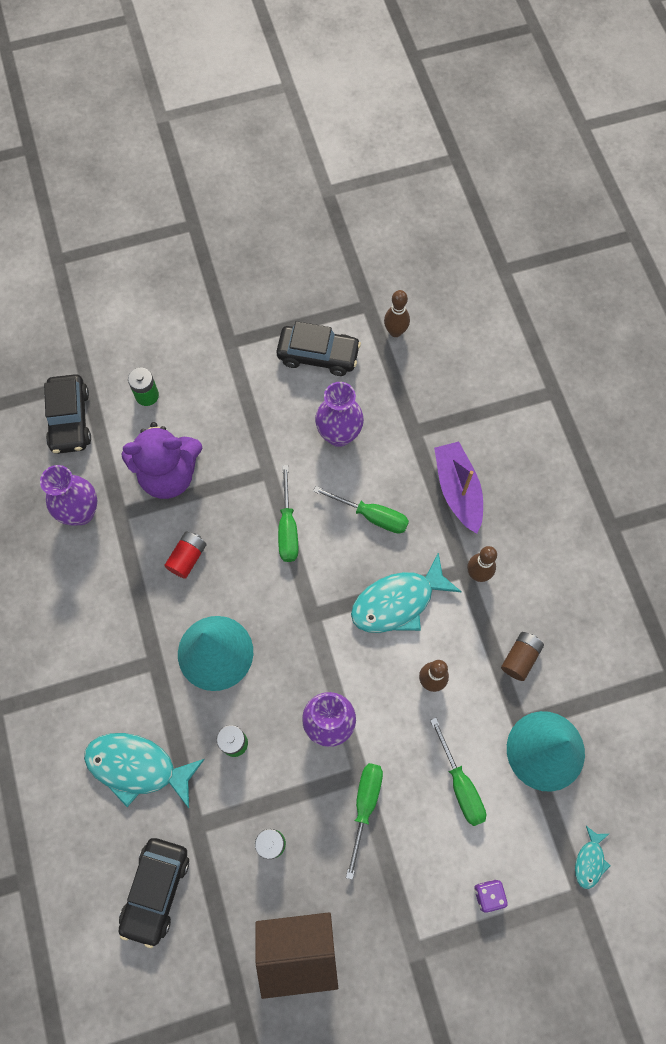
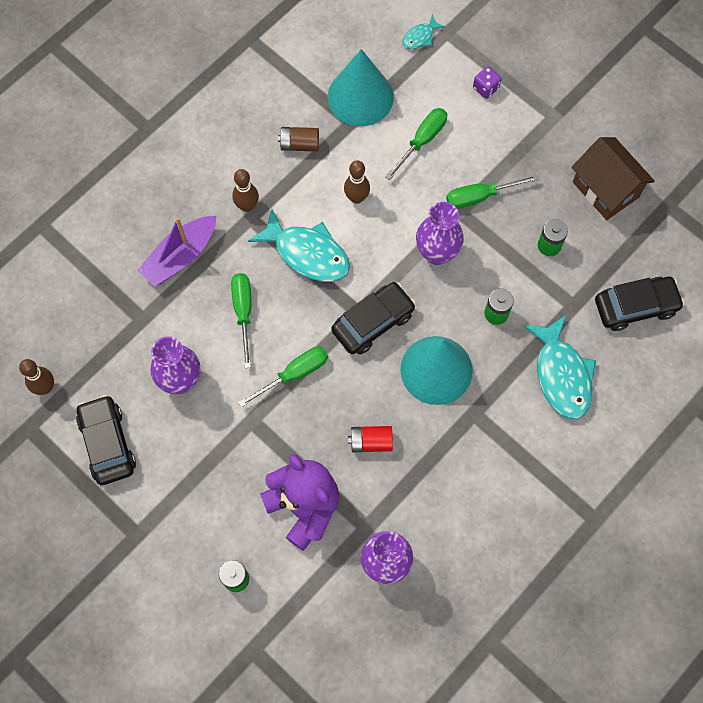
camera: 120 degrees left, 0 degrees up
(70, 419) = (302, 637): black car -> black car (373, 322)
(589, 861) = (420, 37): turquoise fish -> turquoise fish turned 150 degrees clockwise

